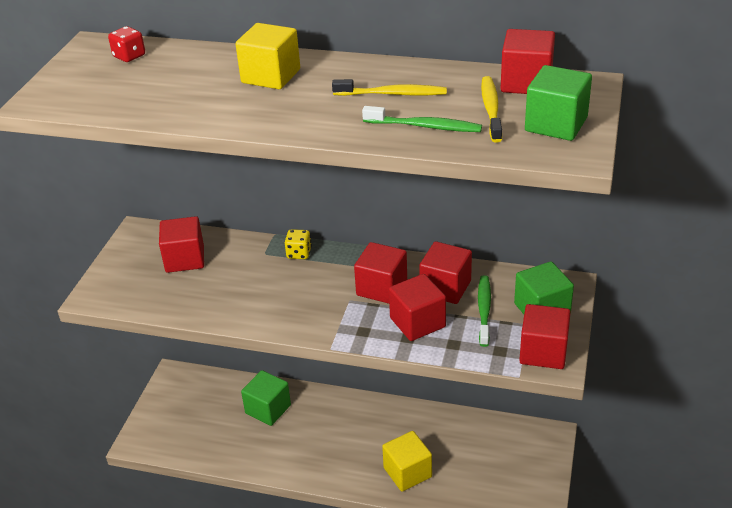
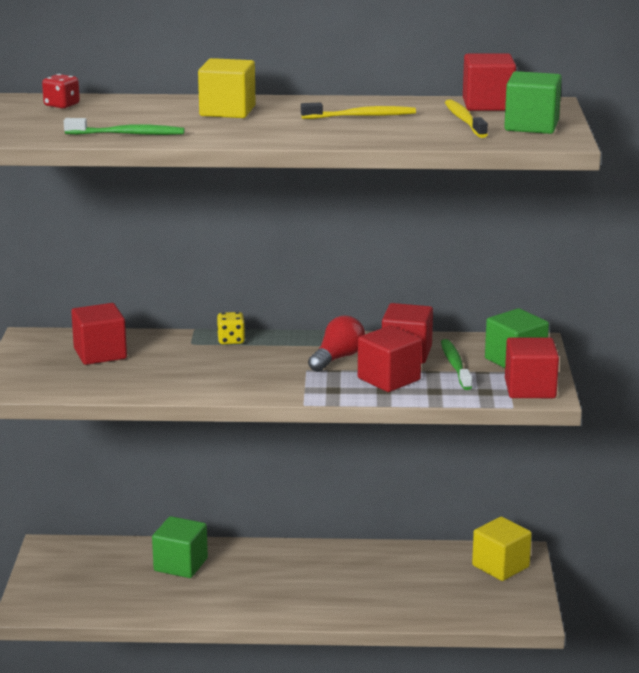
camera: 15 degrees left, 15 degrees down
(382, 288) = (337, 358): red cube -> red light bulb
(407, 472) = (370, 600): yellow cube -> yellow cube (500, 566)
(425, 126) = (407, 132): green toothbrush -> green toothbrush (127, 134)

